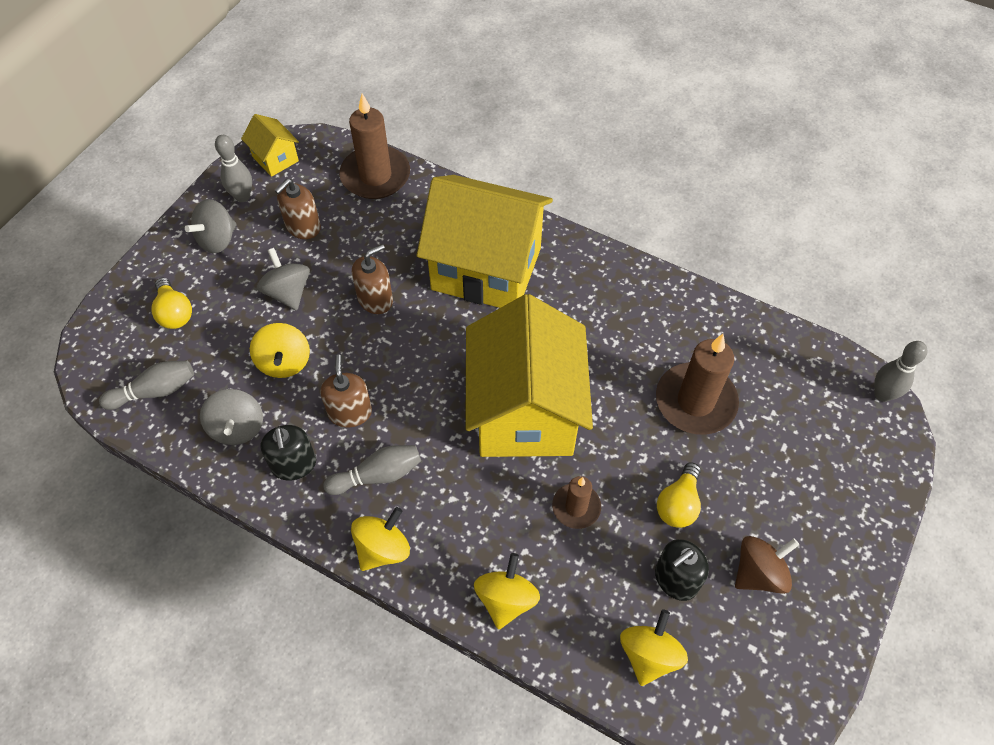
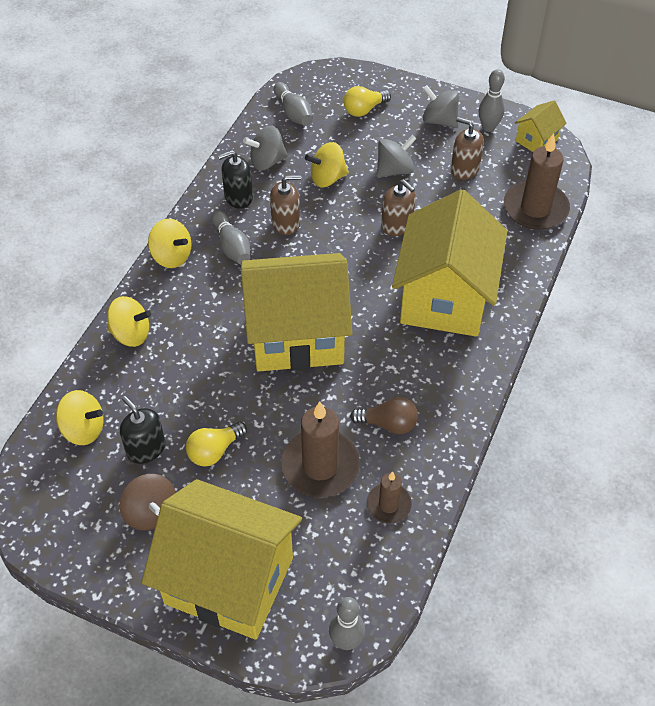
camera: 85 degrees right, 5 degrees down
(576, 507) = (209, 376): brown candle -> brown candle (388, 504)
(644, 336) = (388, 424): none -> brown light bulb
(678, 504) = (214, 451): yellow light bulb -> yellow light bulb turned 60 degrees counterclockwise
(832, 494) = (229, 580): none -> yellow house

